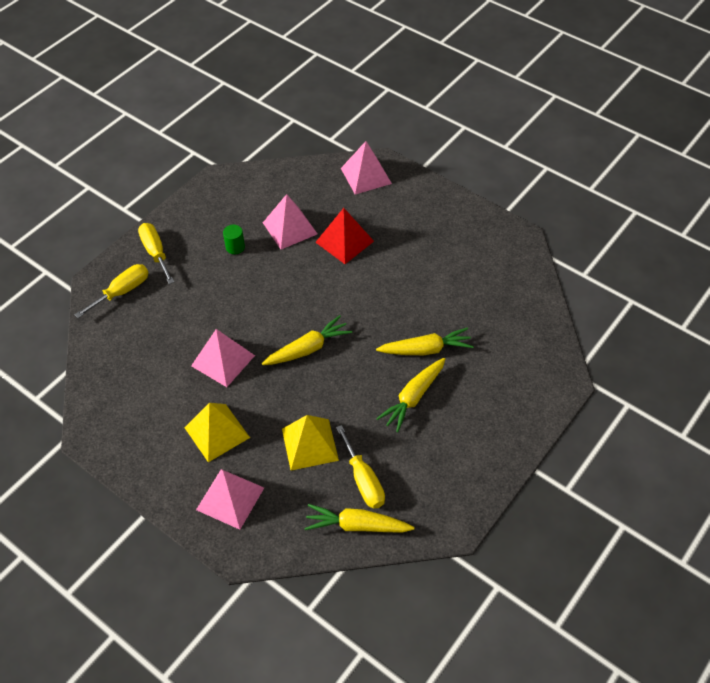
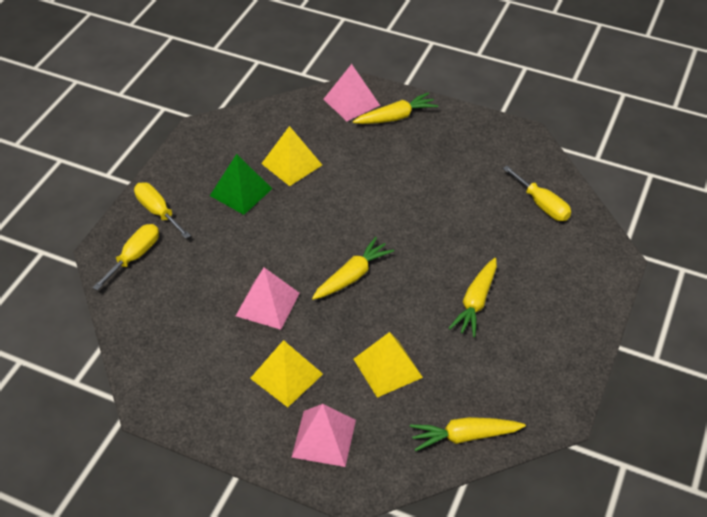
camera: 15 degrees left, 5 degrees down
(235, 247) = (241, 192): green cylinder -> green pyramid
(290, 228) = (291, 164): pink pyramid -> yellow pyramid
(344, 241) = (352, 167): red pyramid -> none
(363, 480) = (455, 391): yellow screwdriver -> yellow screwdriver (542, 205)
(426, 349) = (471, 254): yellow carrot -> yellow carrot (396, 117)

